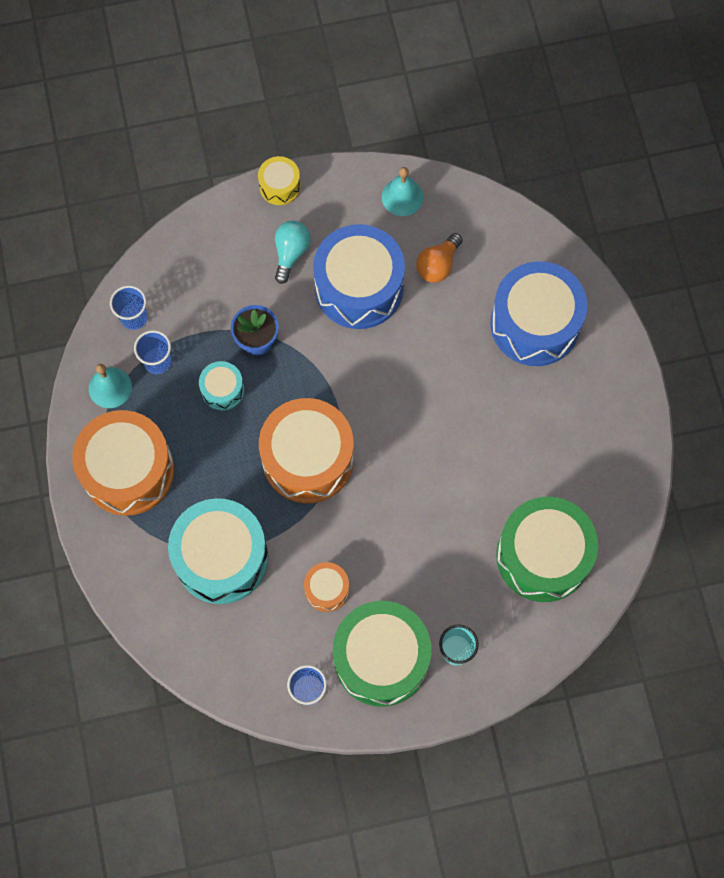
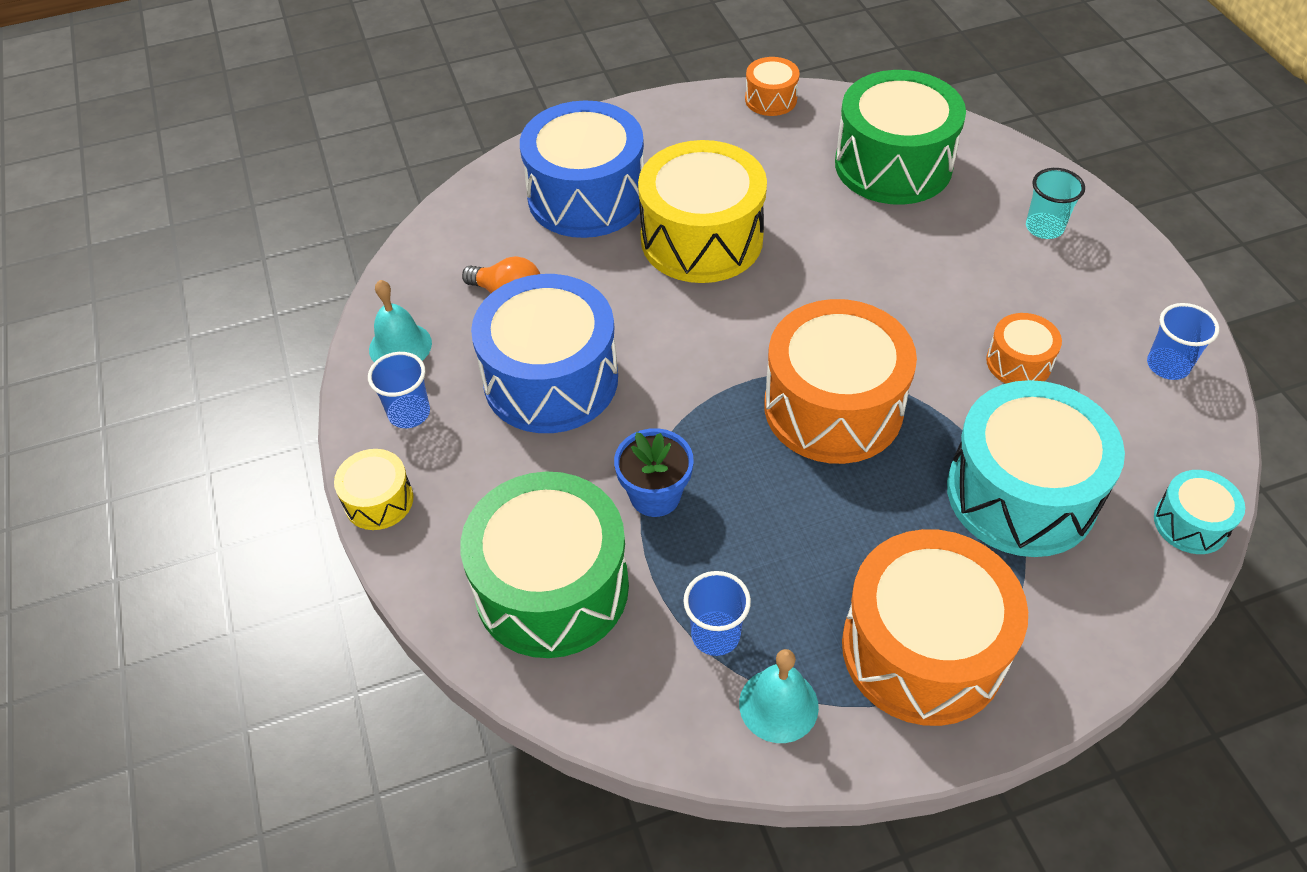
camera: 95 degrees left, 20 degrees down
(134, 317) = (638, 687): blue cup -> blue cup (409, 413)
(222, 390) = (748, 531): turquoise drum -> turquoise drum (1190, 523)
(291, 253) = (499, 470): turquoise light bulb -> none
(381, 658) = (1087, 296): green drum -> green drum (552, 587)
(478, 399) = (701, 239): none -> yellow drum
(637, 477) = (771, 99): none -> orange drum

